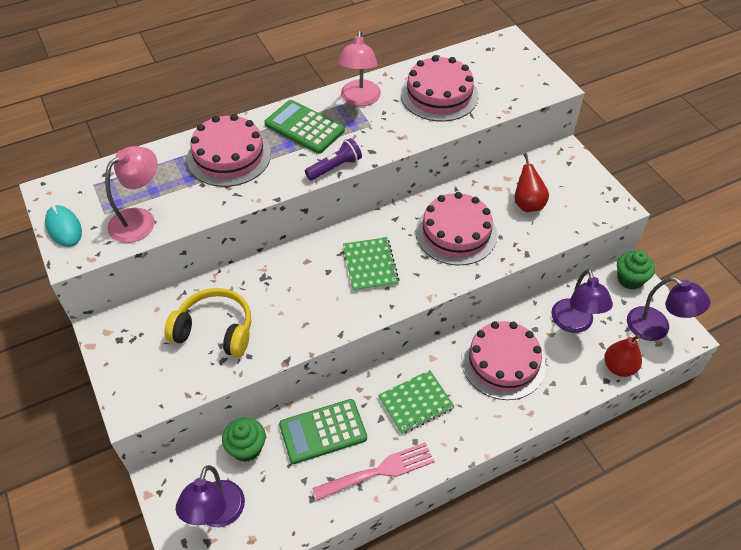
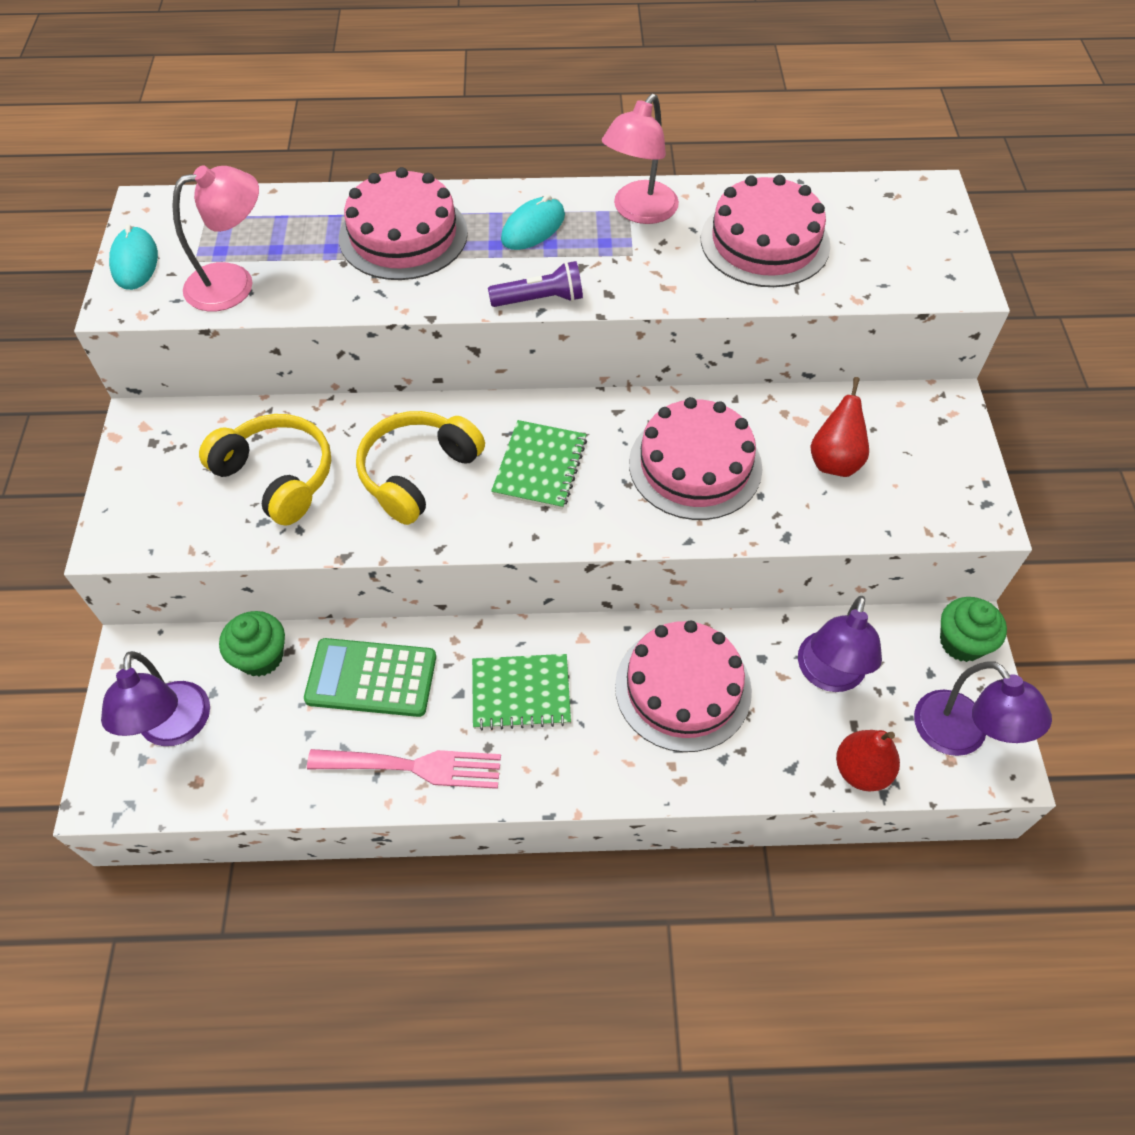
camera: 25 degrees right, 5 degrees up
(217, 514) = (174, 729): purple lamp -> purple lamp turned 45 degrees counterclockwise
(301, 296) = (418, 474): none -> yellow headphones
(304, 127) = (533, 228): green calculator -> turquoise mouse

